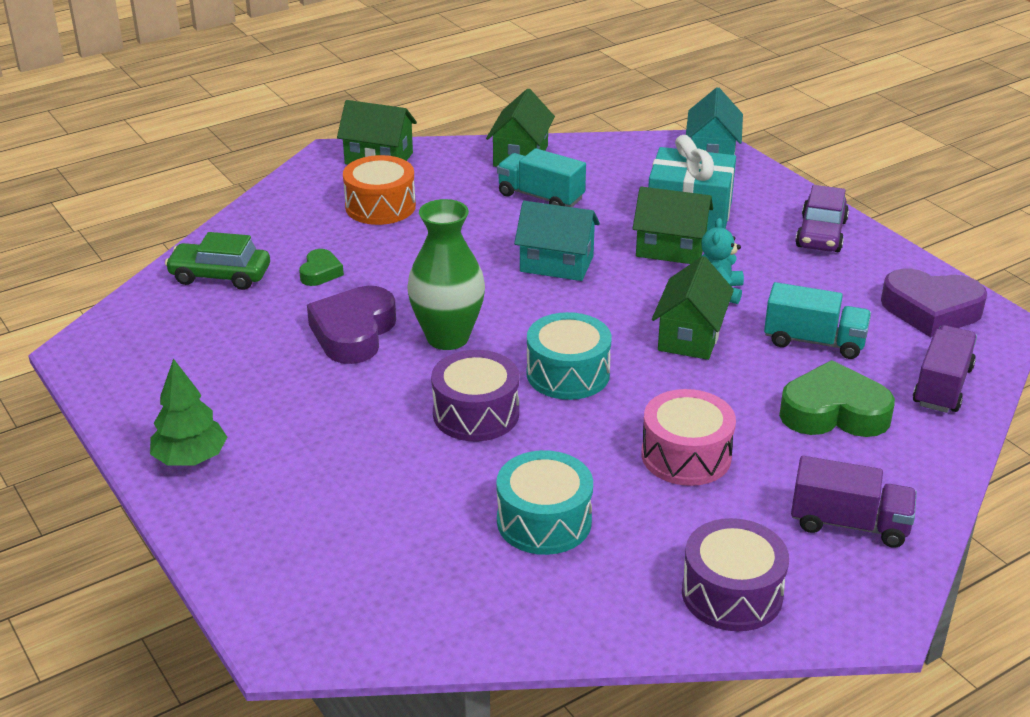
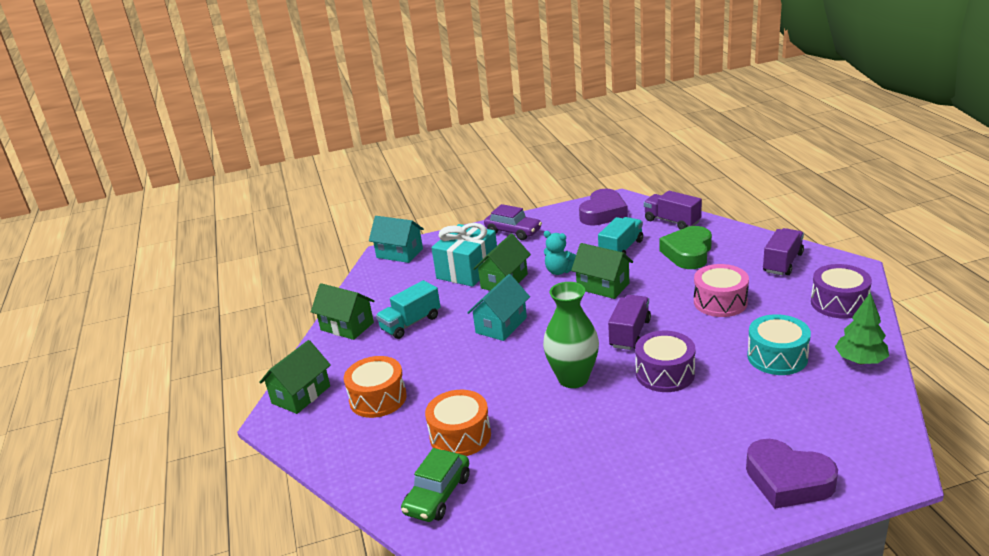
camera: 70 degrees left, 5 degrees down
(190, 459) = (695, 516): green tree -> green tree (860, 361)
(320, 272) = (460, 435): green heart -> orange drum
(353, 333) = (552, 422): purple heart -> purple heart (788, 480)
(568, 374) = (630, 333): turquoise drum -> purple truck

